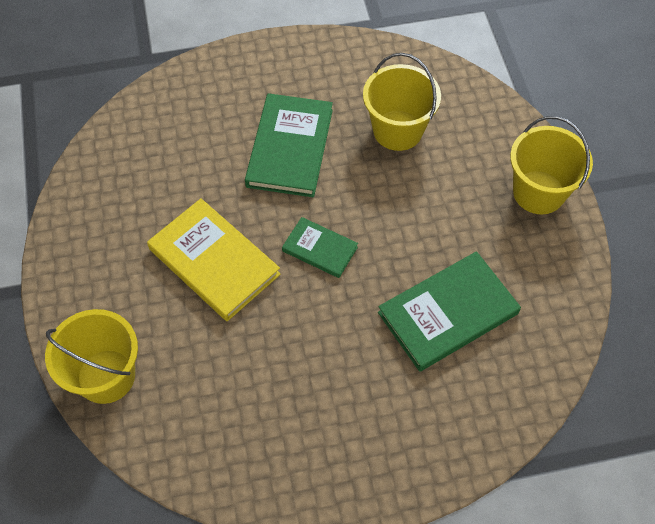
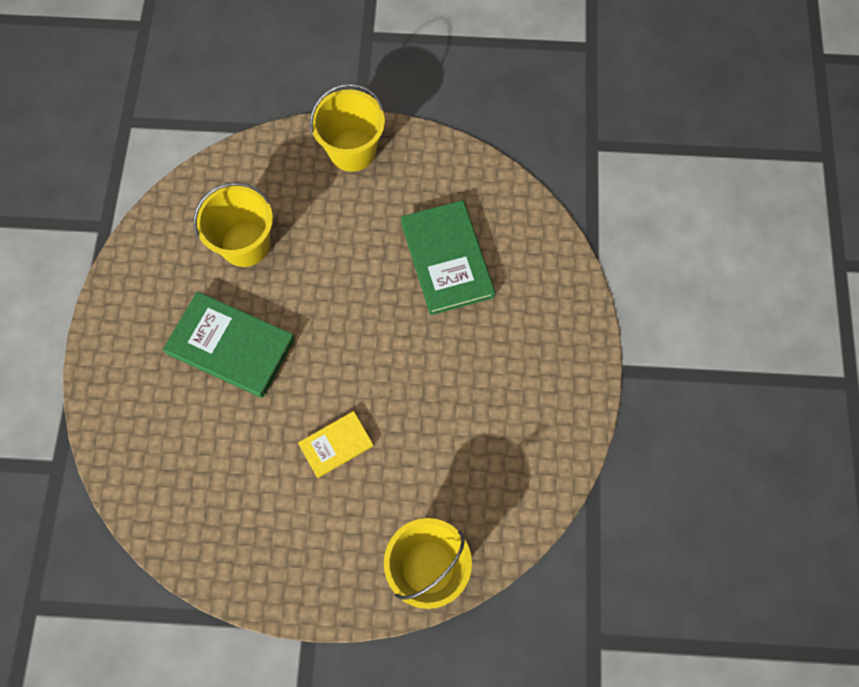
camera: 75 degrees left, 10 degrees up
(214, 261) = (336, 445): yellow book -> yellow book, size x0.56
(320, 249) = (352, 347): green book -> none

